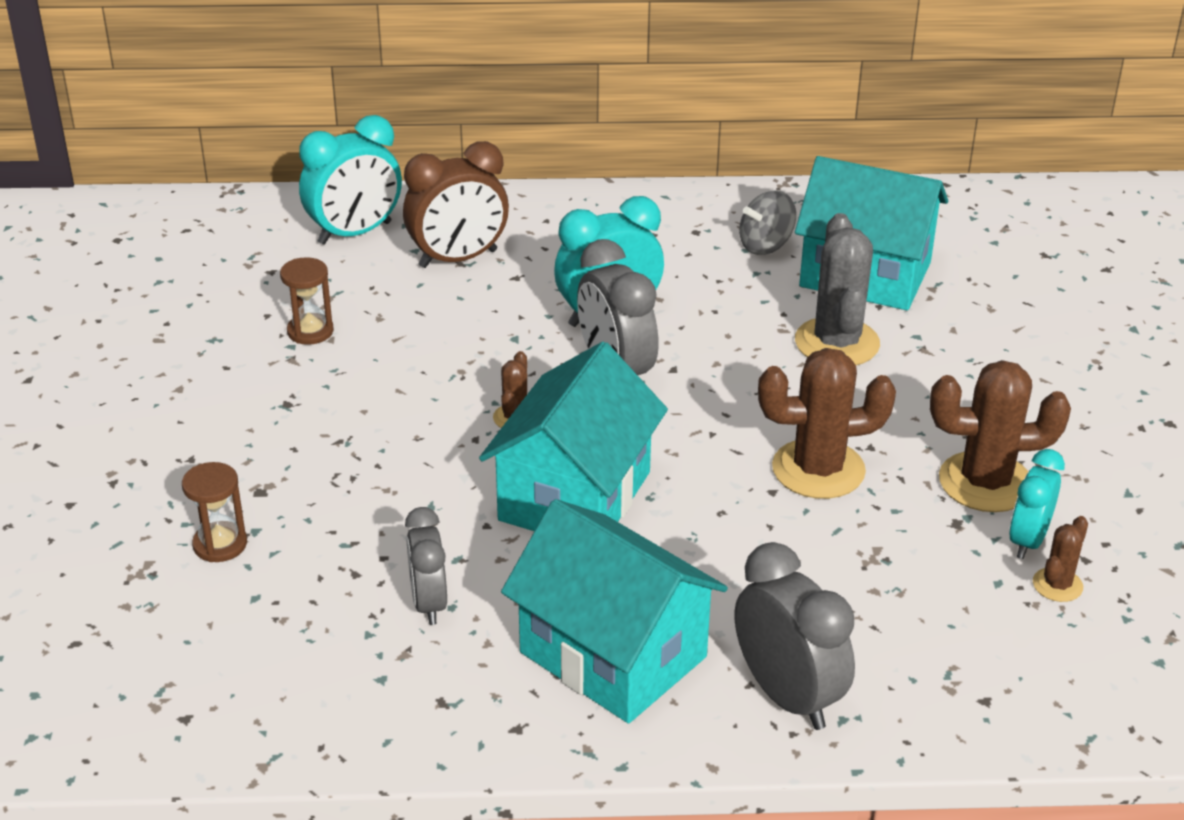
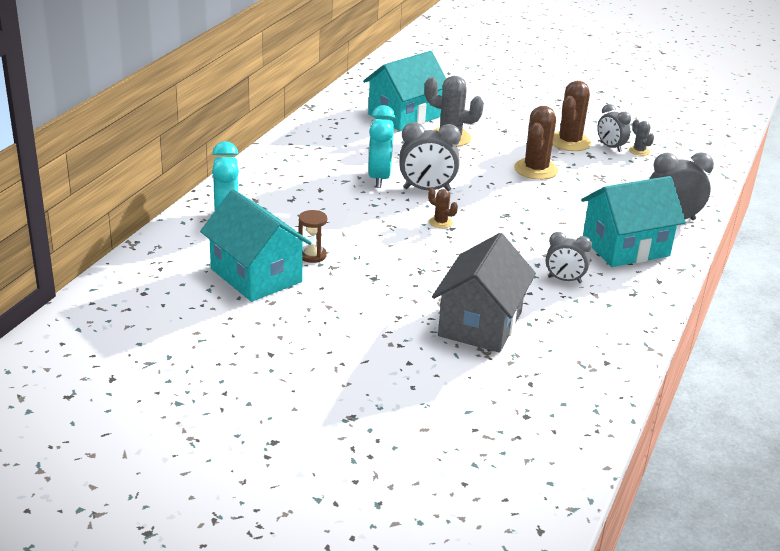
camera: 65 degrees left, 5 degrees down
(220, 544) = (480, 324): brown hourglass -> grey house
(458, 259) = (286, 199): brown clock -> none
(574, 496) = (512, 225): turquoise house -> turquoise house (256, 275)
(765, 245) = (358, 127): grey spinning top -> none
(1027, 541) = (610, 147): turquoise clock -> grey clock
(1057, 585) = (639, 151): brown cactus -> grey cactus

